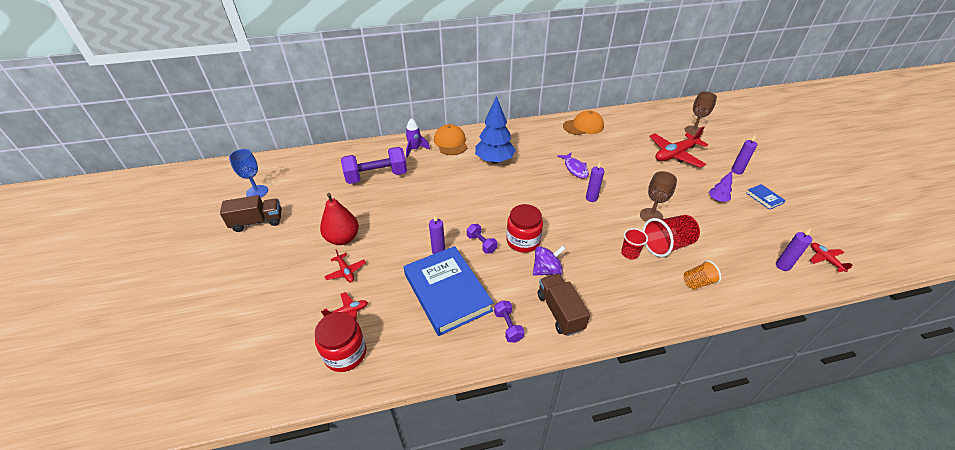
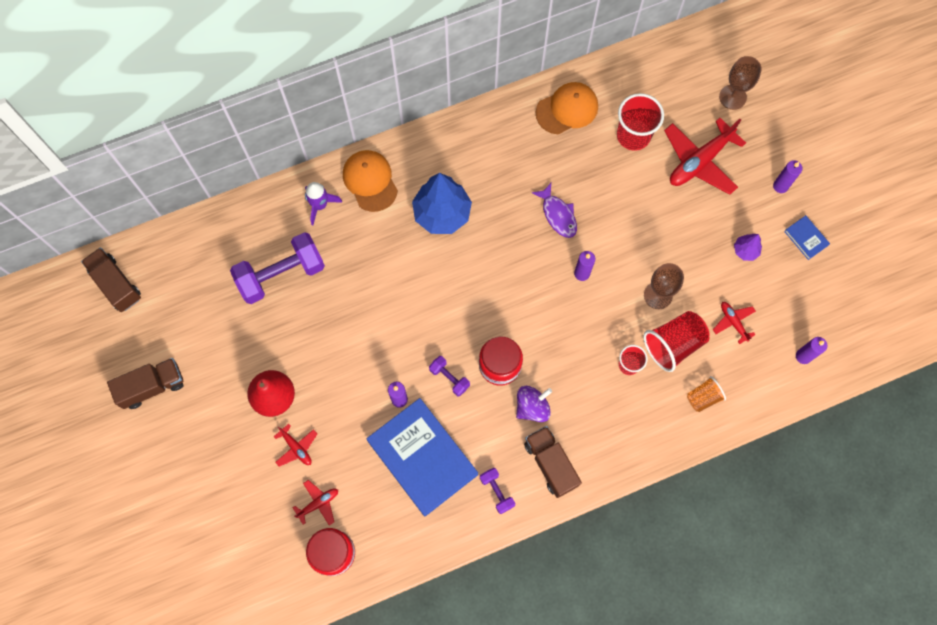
camera: 10 degrees left, 30 degrees up
(257, 192) = (124, 331): blue goblet -> none
(266, 170) = (116, 284): none -> brown truck
(627, 140) = (633, 136): none -> red cup
(825, 259) = (854, 338): red plane -> red plane (733, 322)

